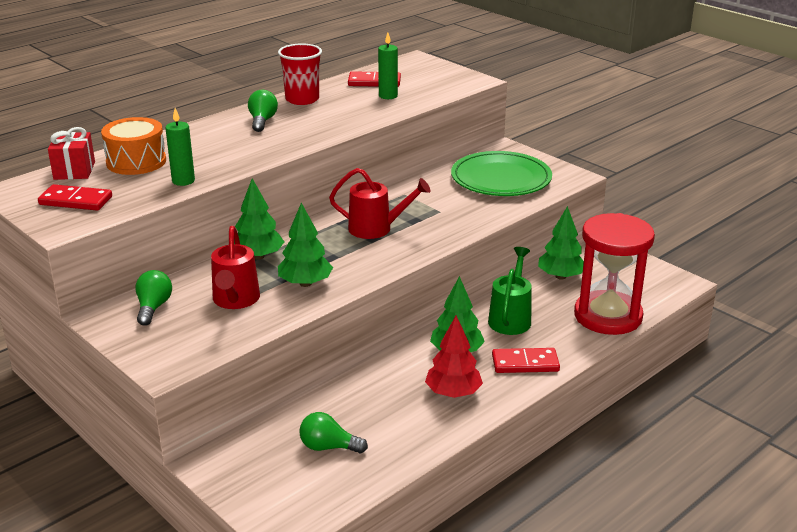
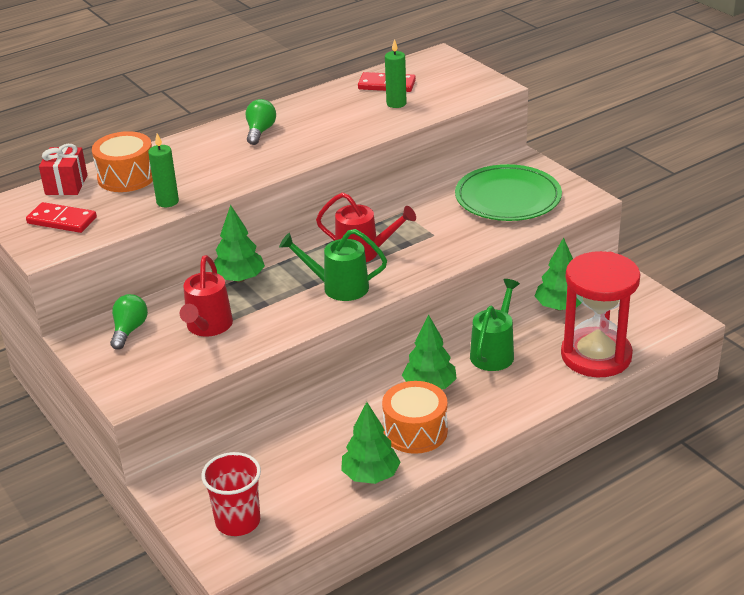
camera: 10 degrees right, 5 degrees up
(302, 99) = (306, 105): red cup -> red cup (238, 521)
(305, 283) = (279, 312): green tree -> green tree (370, 475)
(328, 447) = (282, 479): green light bulb -> none
(359, 259) = (338, 287): none -> green watering can
(453, 393) = (415, 431): red tree -> orange drum
(525, 363) = (495, 404): red domino -> none

